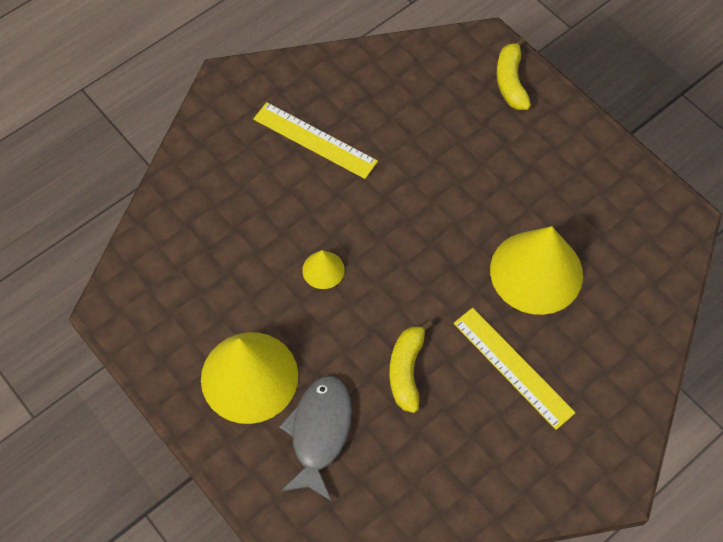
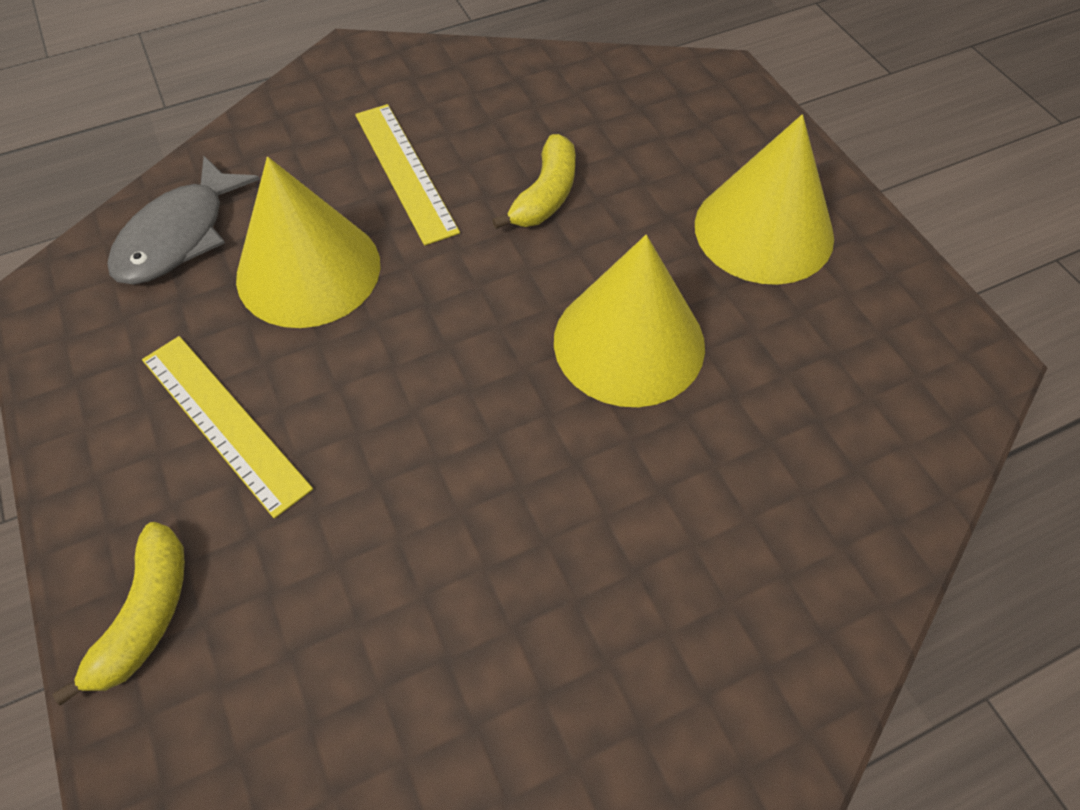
camera: 165 degrees left, 5 degrees down
(314, 140) = (590, 580): yellow ruler -> yellow ruler (224, 422)
(319, 432) = (678, 156): grey fish -> grey fish (179, 235)
(323, 270) = (629, 342): yellow cone -> yellow cone, size x2.20

